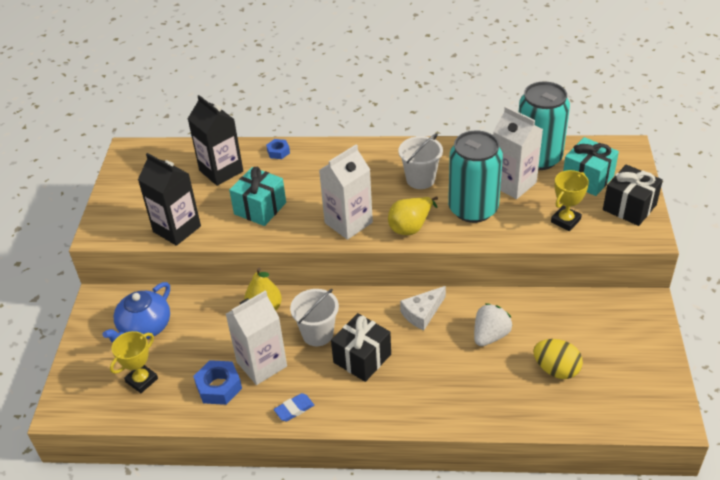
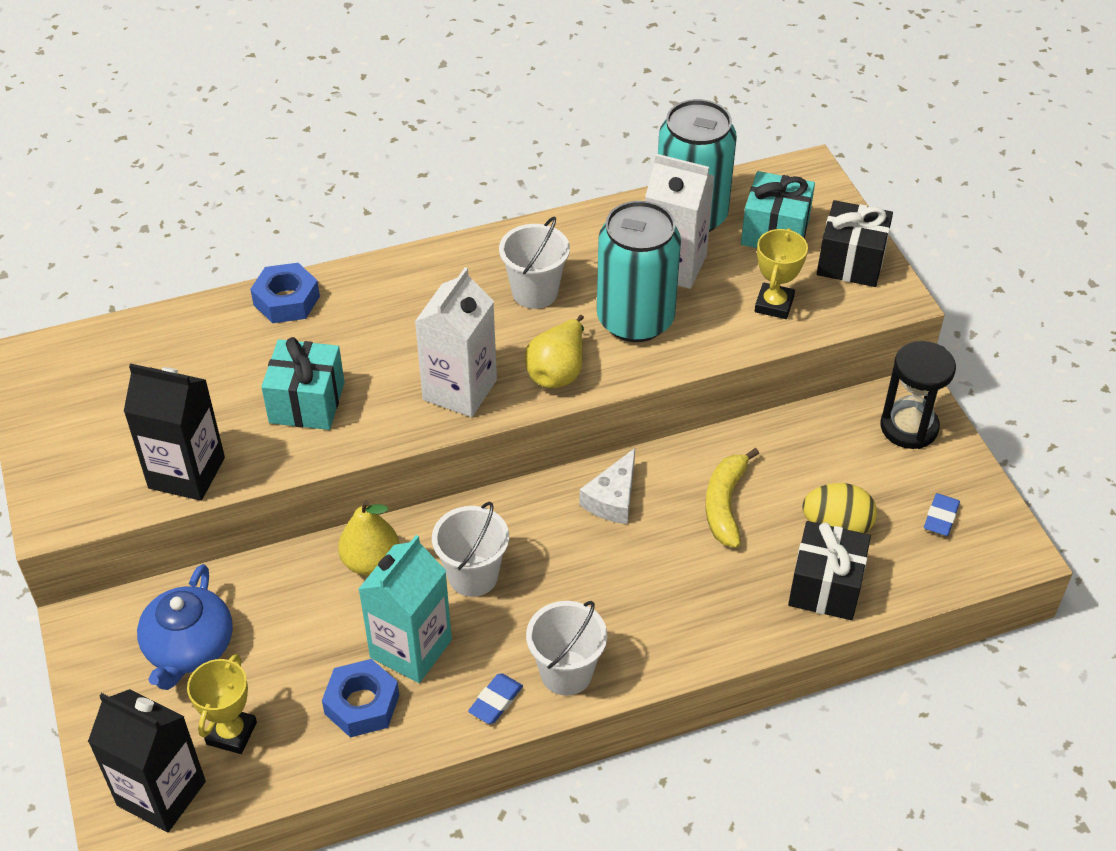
camera: 25 degrees left, 5 degrees up
(221, 171) = (208, 356): black carton -> black carton (161, 793)
(262, 364) = (411, 649): white carton -> turquoise carton
(278, 152) = (286, 300): blue nut -> blue nut, size x1.66
(343, 405) = (566, 672): none -> white bucket
(362, 358) = (558, 593): black gift -> black gift (825, 587)
(490, 336) = (725, 504): white strawberry -> yellow banana
(630, 383) = (940, 517): none -> blue eraser
(634, 322) = (909, 427): none -> black hourglass

